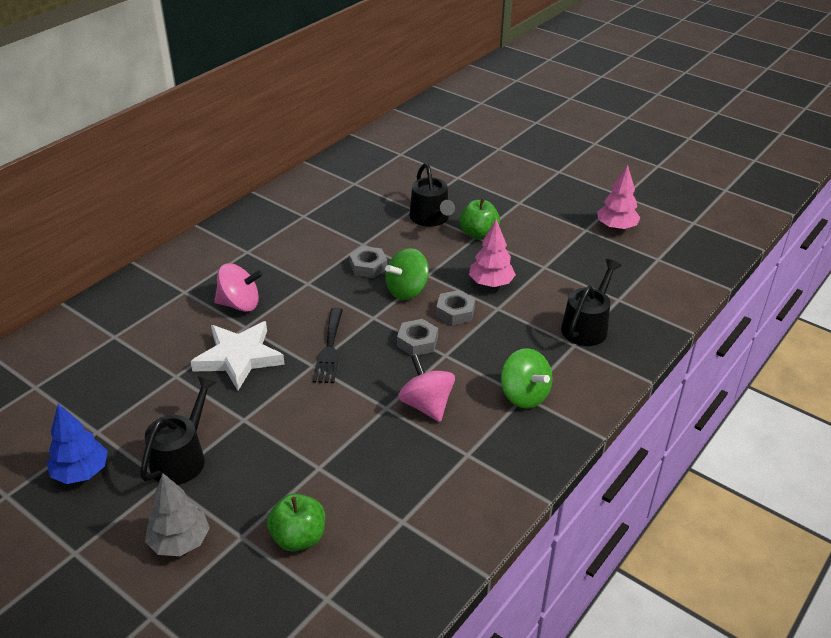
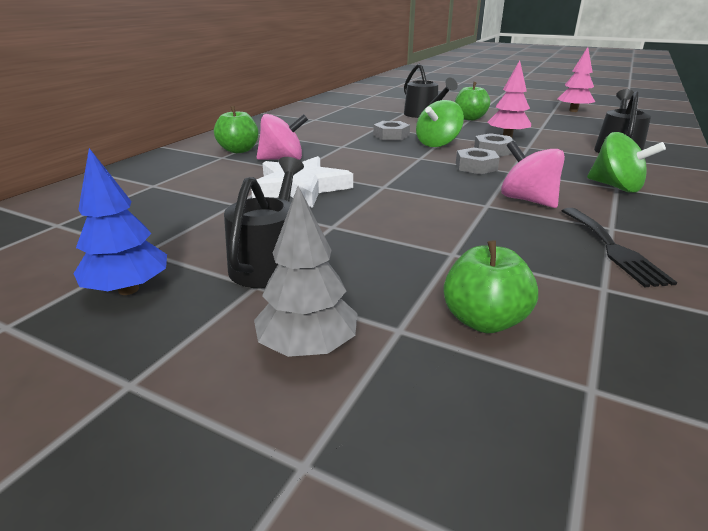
camera: 10 degrees left, 10 degrees down
(203, 280) = (239, 150): none -> green apple
(329, 349) = (393, 176): black fork -> black fork (613, 248)

